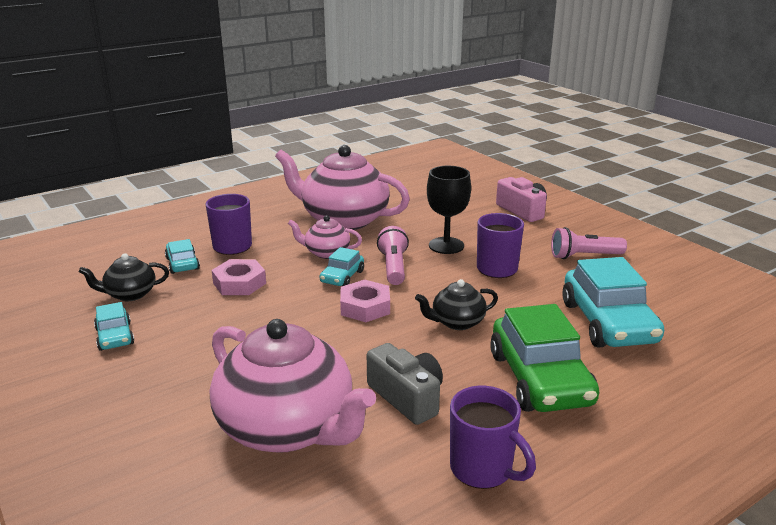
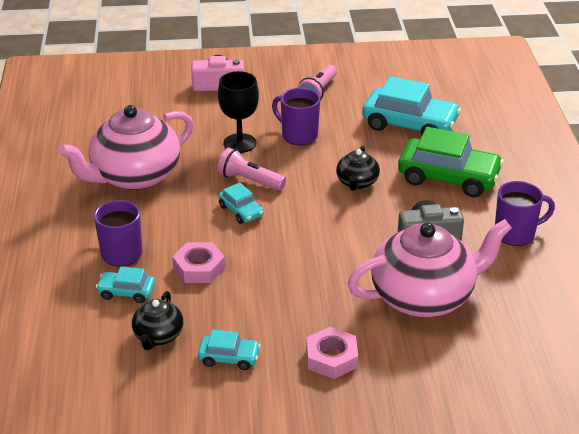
camera: 60 degrees left, 10 degrees up
(326, 253) = (190, 206): pink teapot -> none
(365, 307) = (299, 215): pink nut -> pink nut (331, 358)

